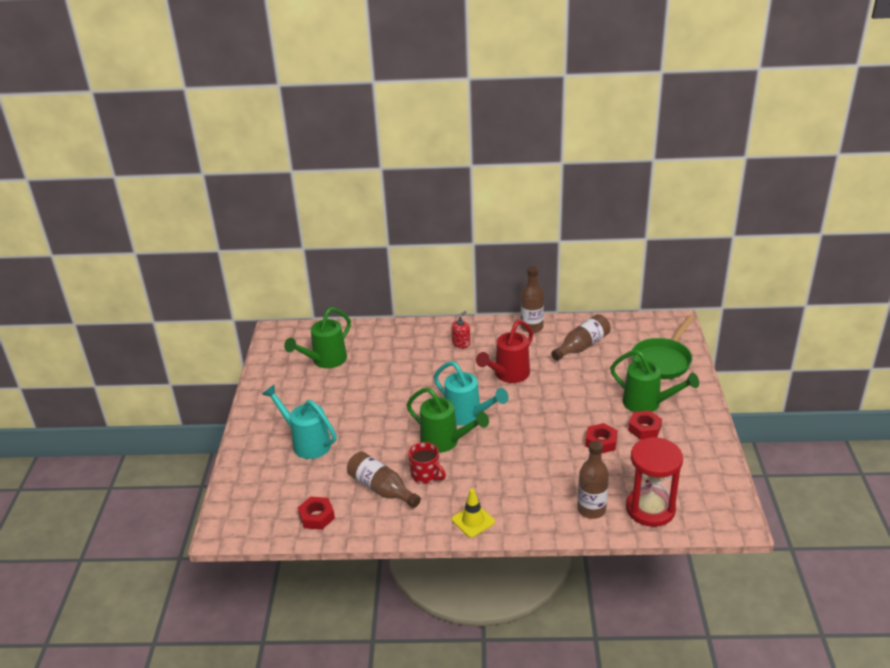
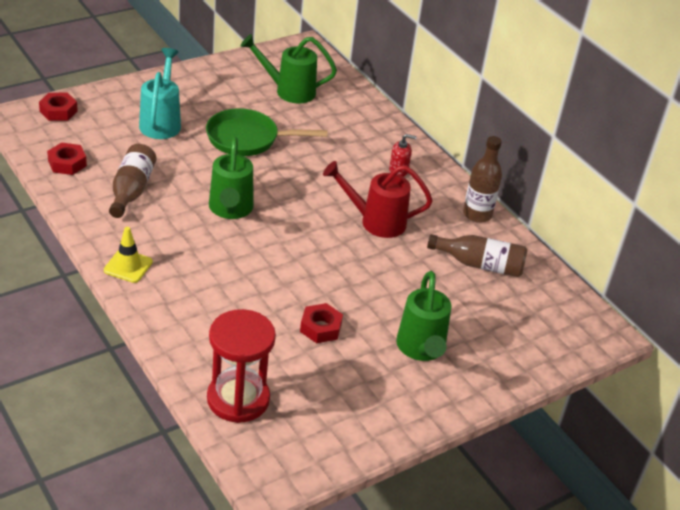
camera: 50 degrees right, 5 degrees up
(426, 475) = (171, 213): red mug -> none
(467, 416) = (283, 213): turquoise watering can -> none
(591, 509) = (204, 350): brown bottle -> none
(644, 428) = (373, 358): red nut -> red nut (58, 111)
(663, 360) = (517, 342): green pan -> green pan (248, 139)

